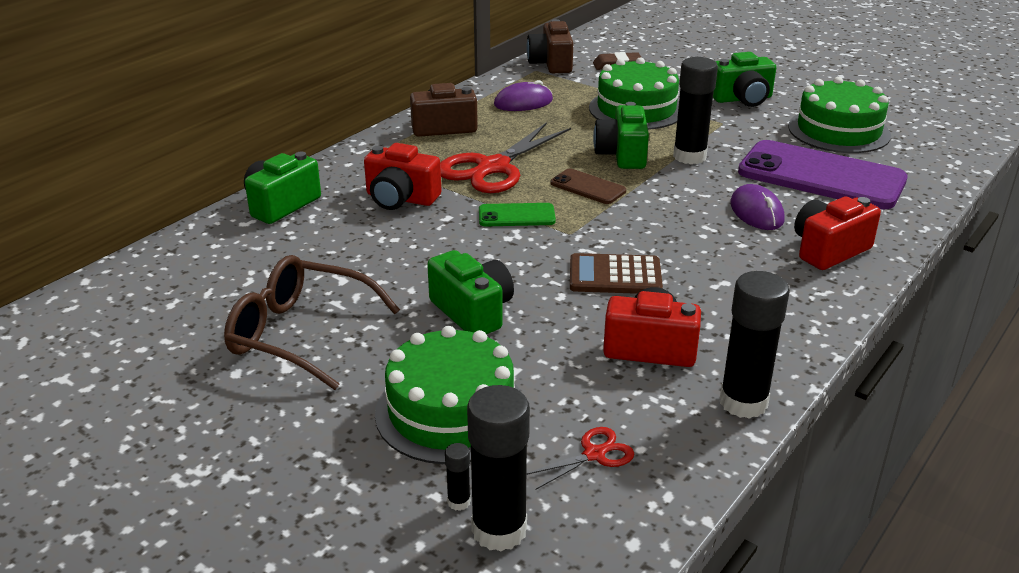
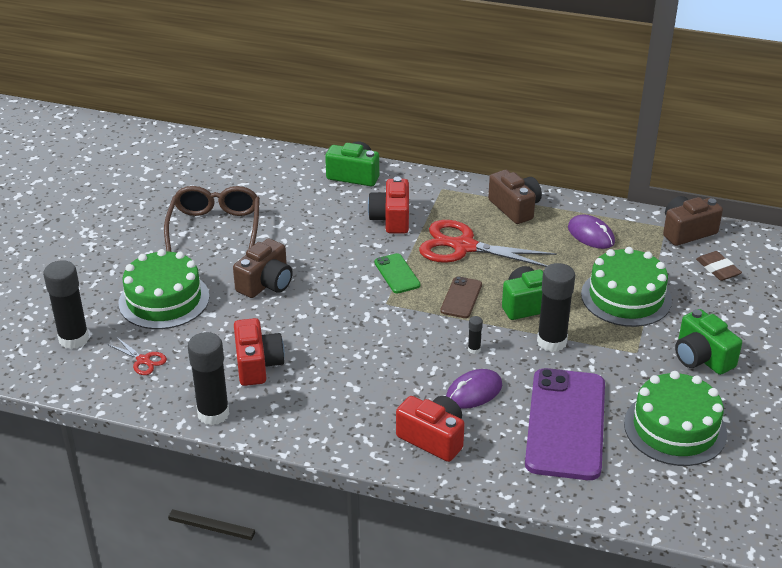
camera: 70 degrees right, 5 degrees up
(459, 502) = (91, 321): black glue stick -> black glue stick (474, 349)
(472, 312) = (266, 283): green camera -> brown camera
(615, 275) = (338, 334): brown calculator -> none

